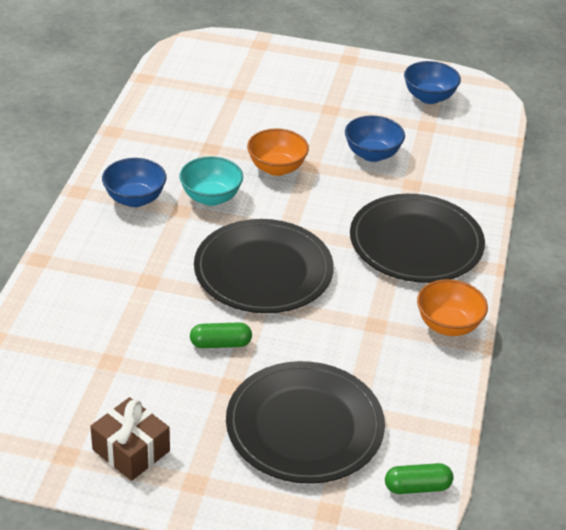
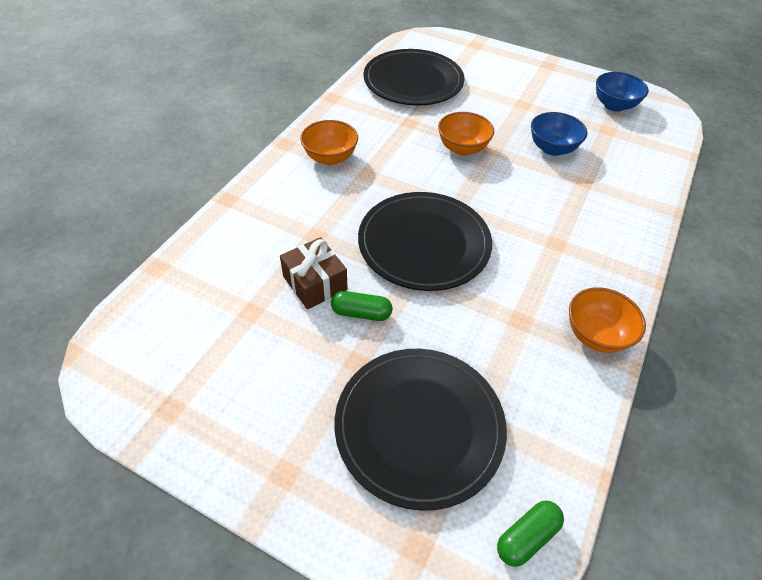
camera: 15 degrees right, 10 degrees up
(131, 450) = (234, 418): brown gift -> brown gift (315, 283)
(135, 199) = (330, 157): blue bowl -> orange bowl
(211, 197) = (396, 166): turquoise bowl -> none
(416, 243) = (578, 240): black plate -> black plate (413, 81)
(417, 487) = (527, 537): green capsule -> green capsule turned 45 degrees counterclockwise

